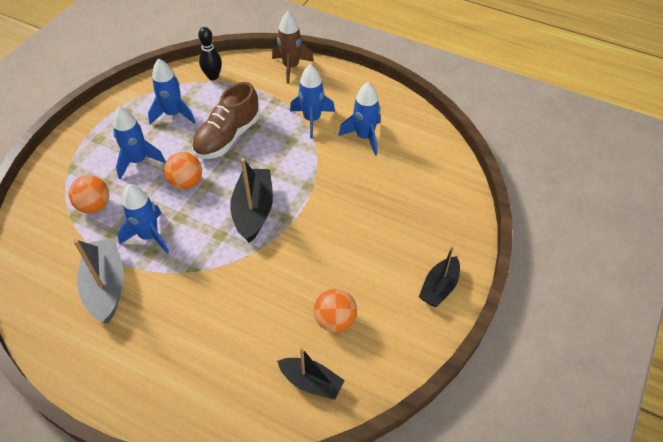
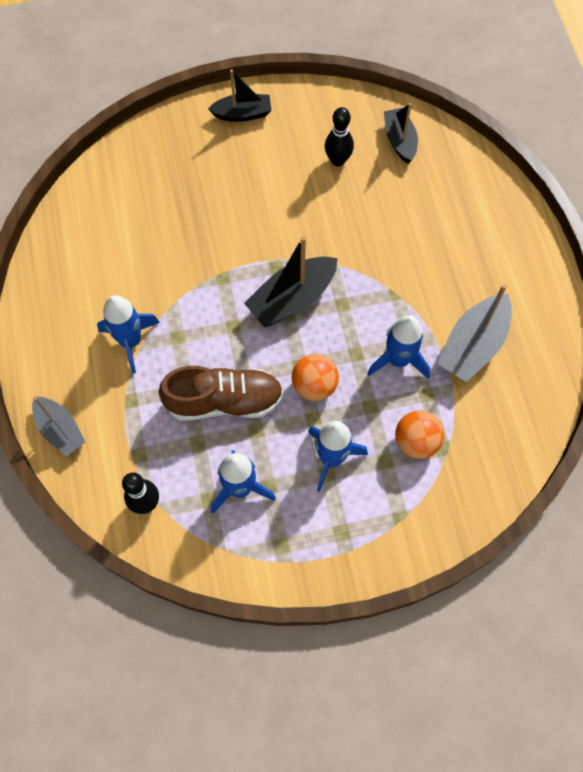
camera: 130 degrees left, 15 degrees up
(291, 67) = (60, 430): brown rocket -> grey boat
(335, 320) = (338, 160): orange ball -> black bowling pin
(364, 137) = (116, 275): blue rocket -> none

